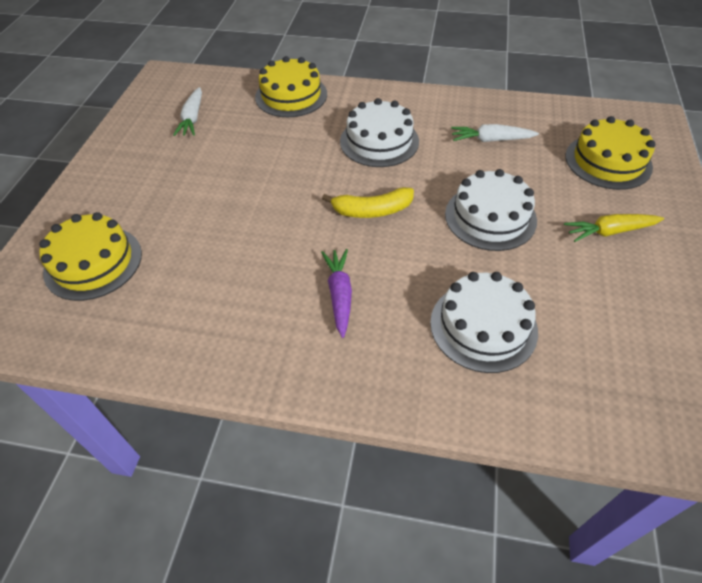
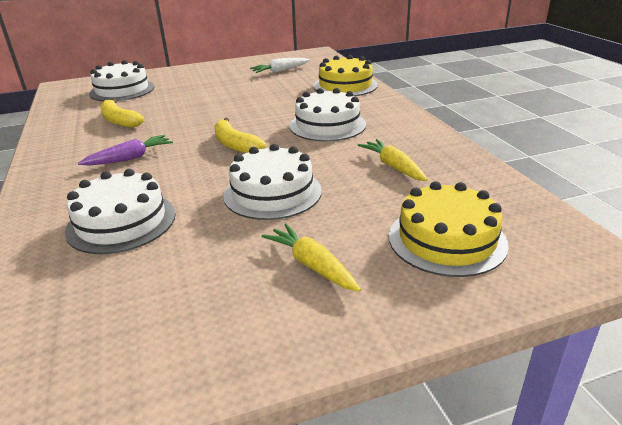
camera: 60 degrees right, 20 degrees down
(93, 262) = (122, 90): yellow cake -> white cake
(213, 285) = (119, 121): none -> yellow banana
(491, 140) = (393, 167): white carrot -> yellow carrot

